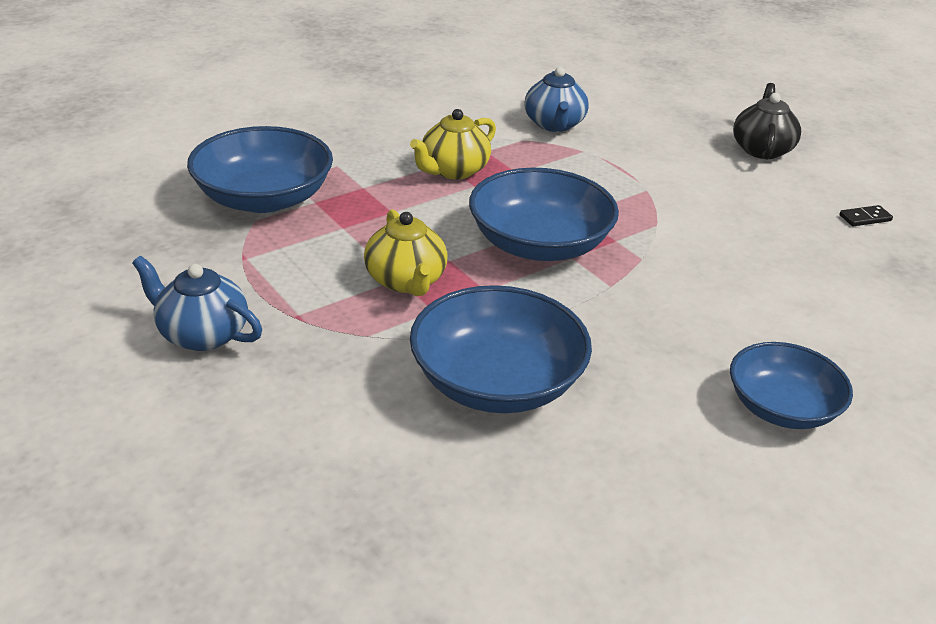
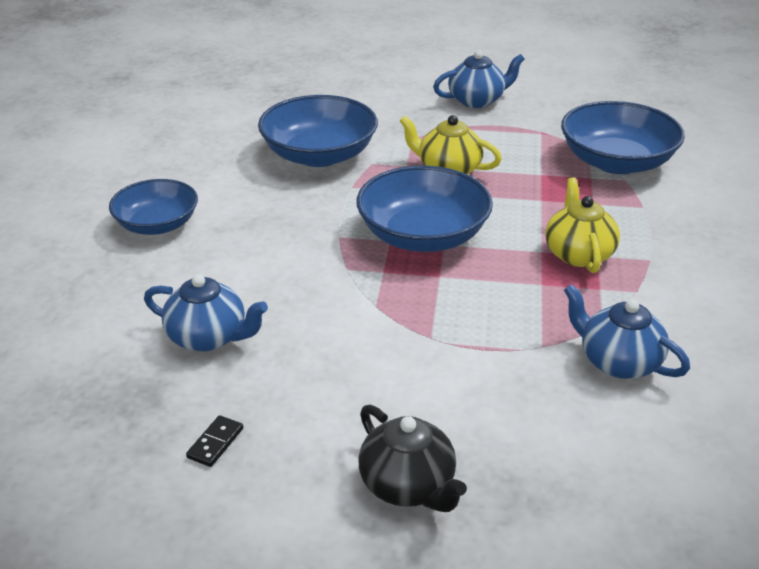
camera: 135 degrees right, 0 degrees up
(817, 275) = (208, 337): none -> blue teapot

